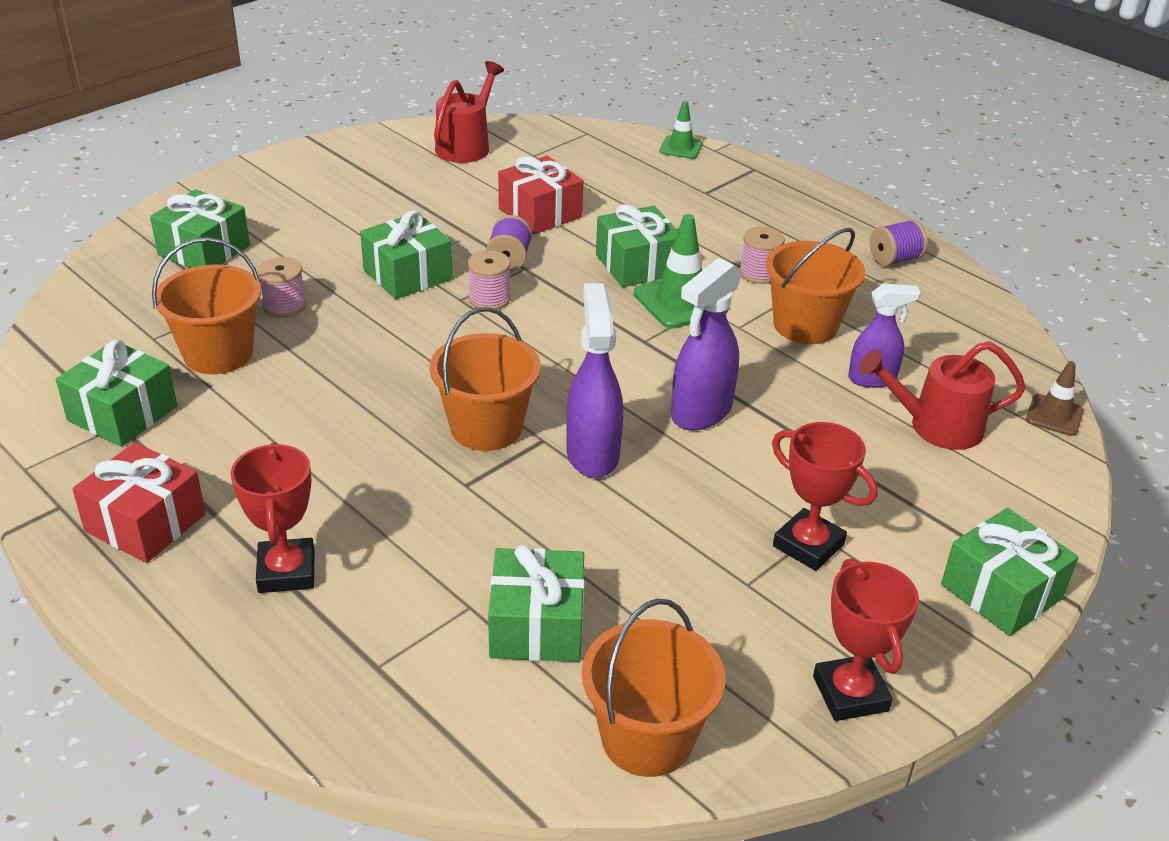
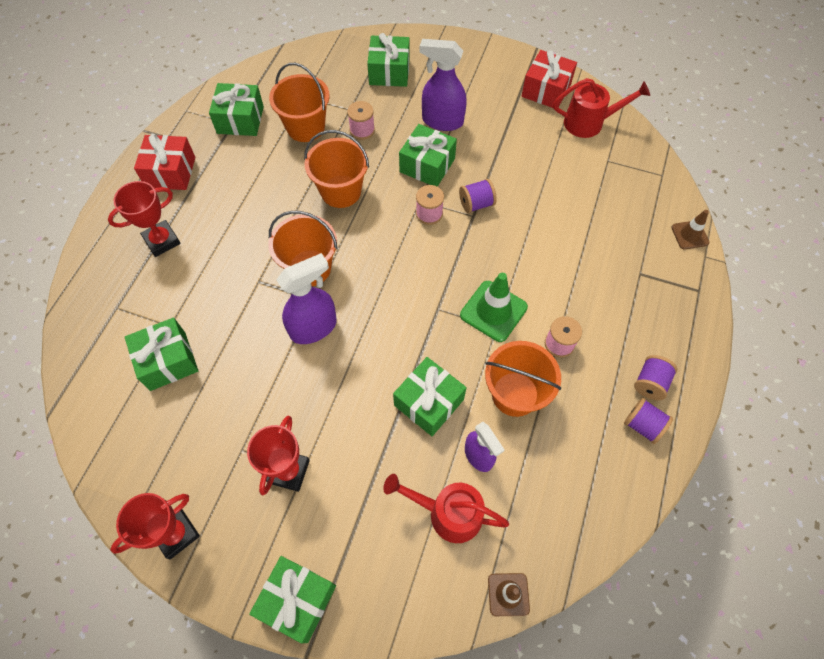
camera: 65 degrees right, 25 degrees up
(540, 213) = (540, 195): red gift -> red gift (546, 90)
(637, 265) = (518, 271): green gift -> green gift (428, 402)
(647, 738) = (110, 443): orange bucket -> orange bucket (341, 191)
(681, 148) = (689, 235): green traffic cone -> brown traffic cone
(701, 412) = (383, 367): purple spray bottle -> purple spray bottle (442, 121)
(847, 237) = (650, 383): none -> purple spool
(935, 426) = (447, 513): red watering can -> red watering can turned 45 degrees counterclockwise

